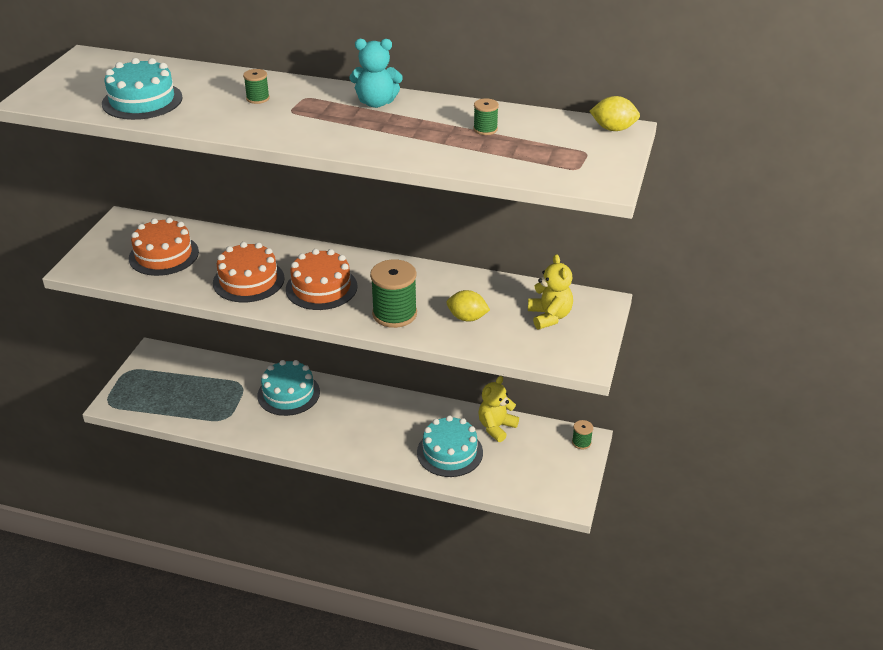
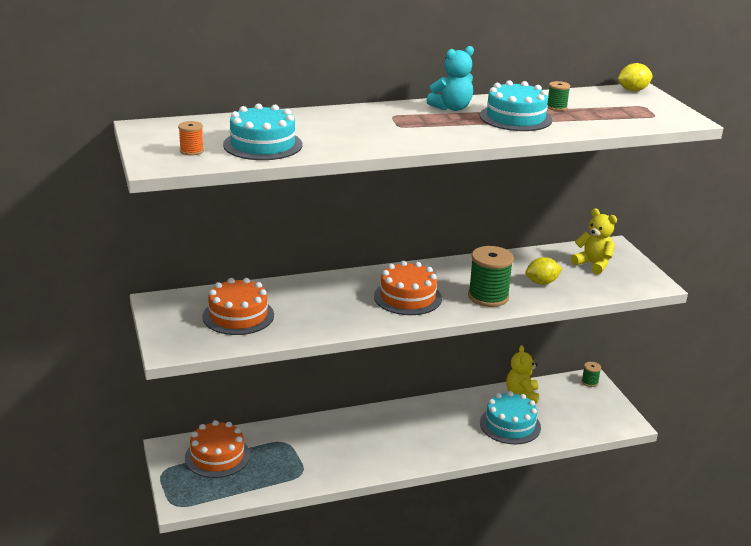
camera: 35 degrees left, 10 degrees down
(79, 92) = (191, 151): none -> orange spool
(248, 280) = (341, 311): orange cake -> orange cake (217, 456)
(258, 98) = (357, 123): green spool -> none
(288, 394) = (334, 433): turquoise cake -> turquoise cake (515, 118)

